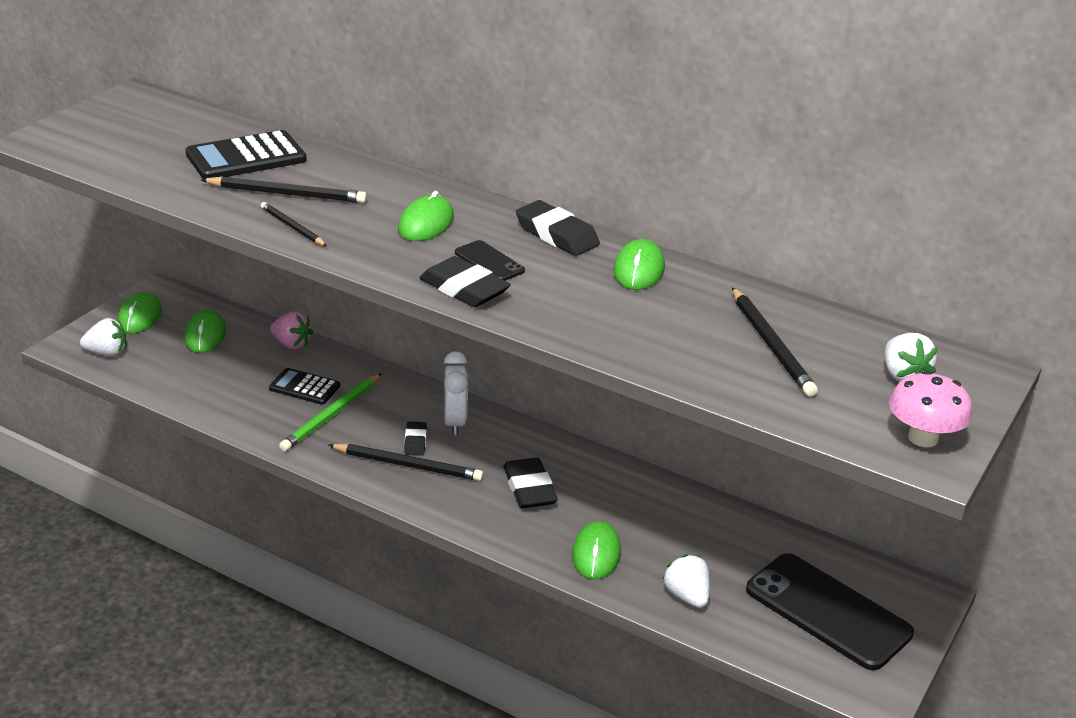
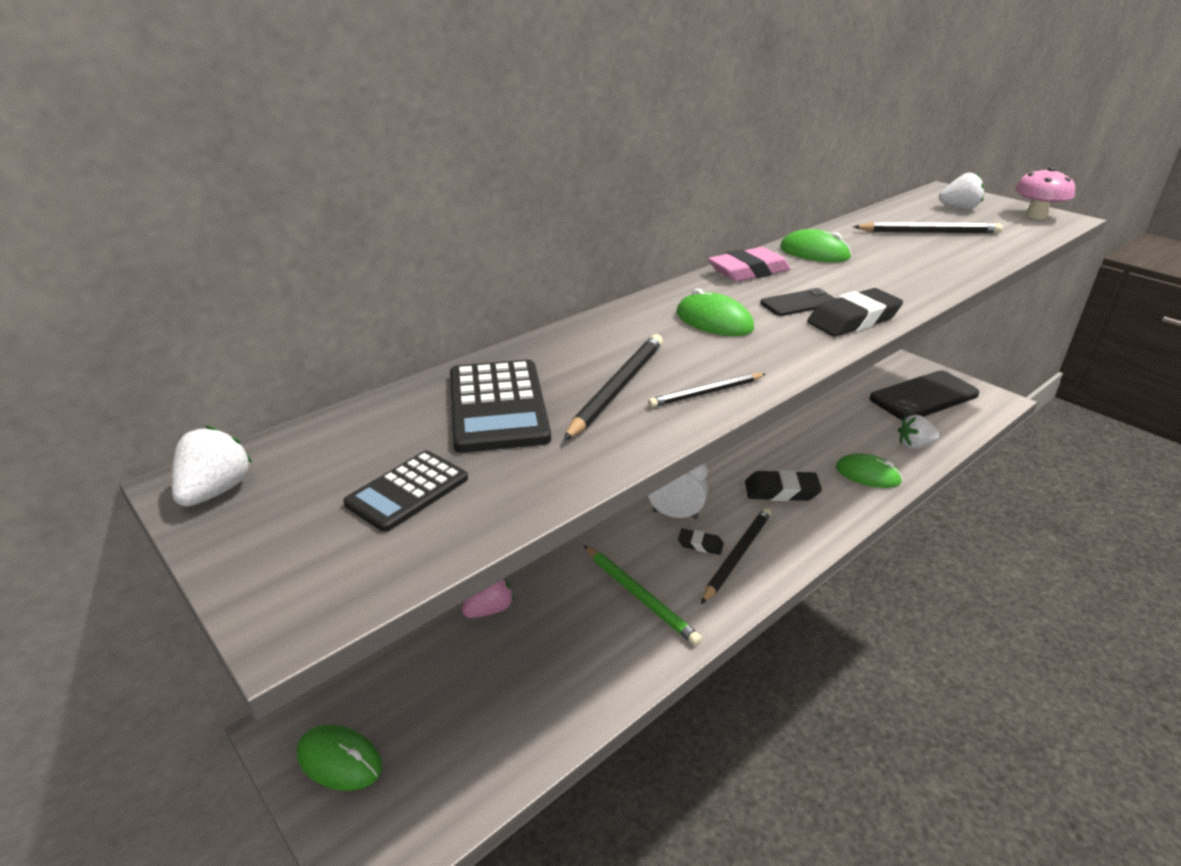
camera: 70 degrees left, 0 degrees up
(107, 353) = (414, 812): white strawberry -> white strawberry (216, 491)
(205, 335) = (427, 688): green mouse -> none
(304, 387) = (580, 610): black calculator -> black calculator (407, 491)
(557, 235) = (748, 271): black eraser -> pink eraser

